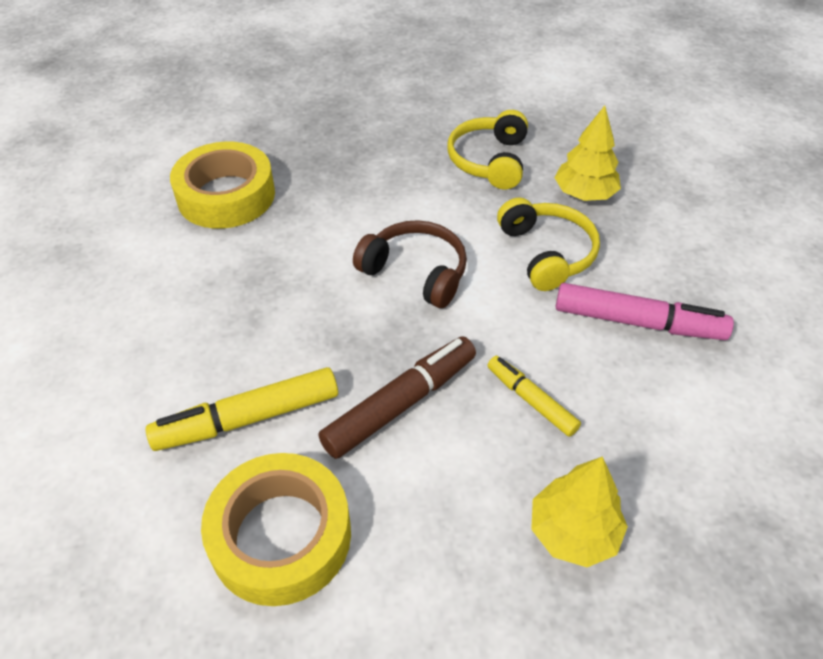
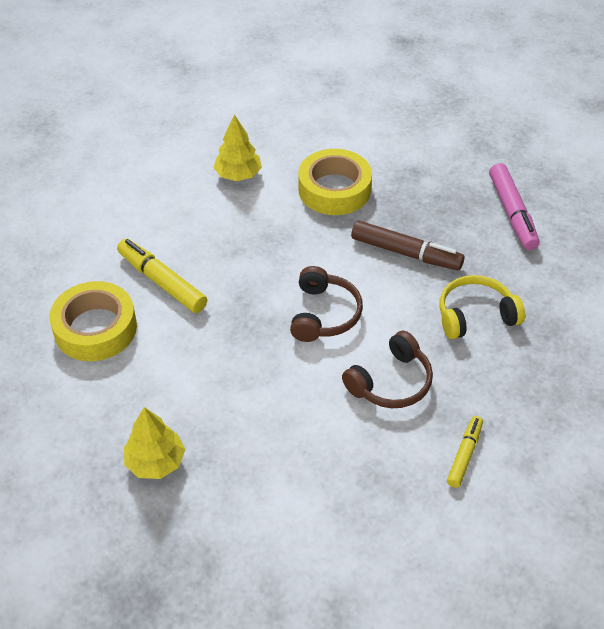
camera: 65 degrees right, 0 degrees up
(401, 404) = (208, 347): brown marker -> brown marker (406, 253)
(531, 400) = (245, 412): yellow marker -> yellow marker (464, 455)
(546, 253) = (391, 382): yellow headphones -> brown headphones
(584, 194) = (477, 387): yellow tree -> yellow tree (238, 175)
(638, 322) = (351, 456): pink marker -> pink marker (512, 213)

